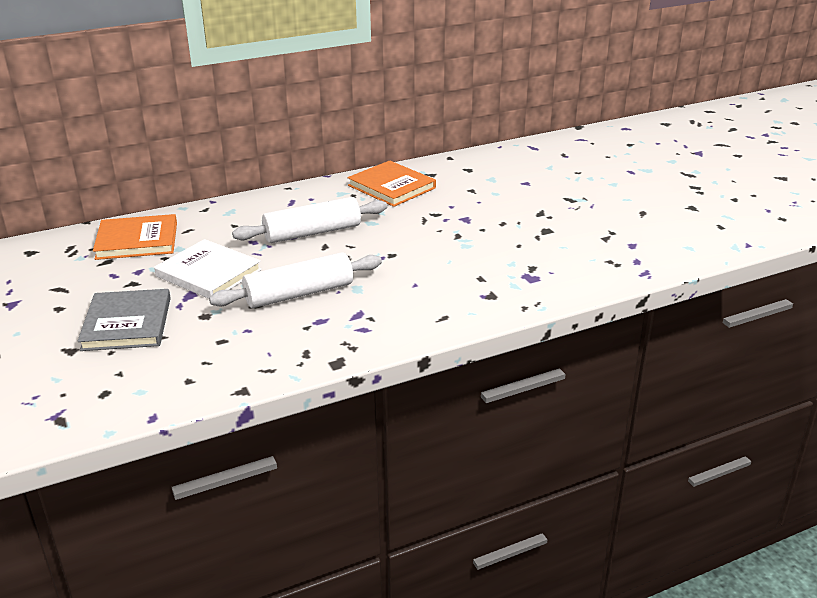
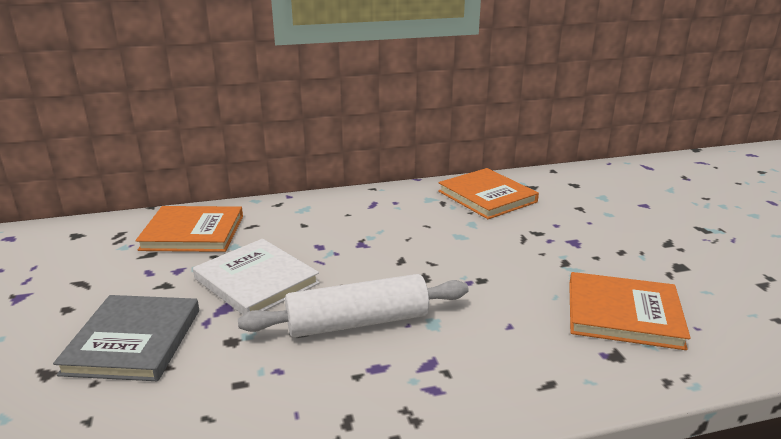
camera: 10 degrees right, 5 degrees down
(312, 232) = (390, 242): white rolling pin -> none
(499, 268) = (623, 314): none -> orange book

